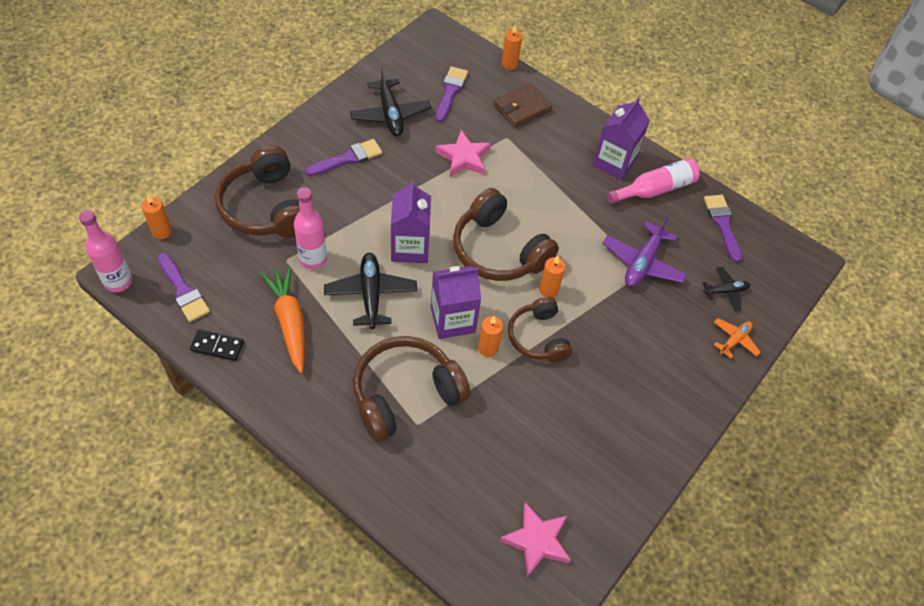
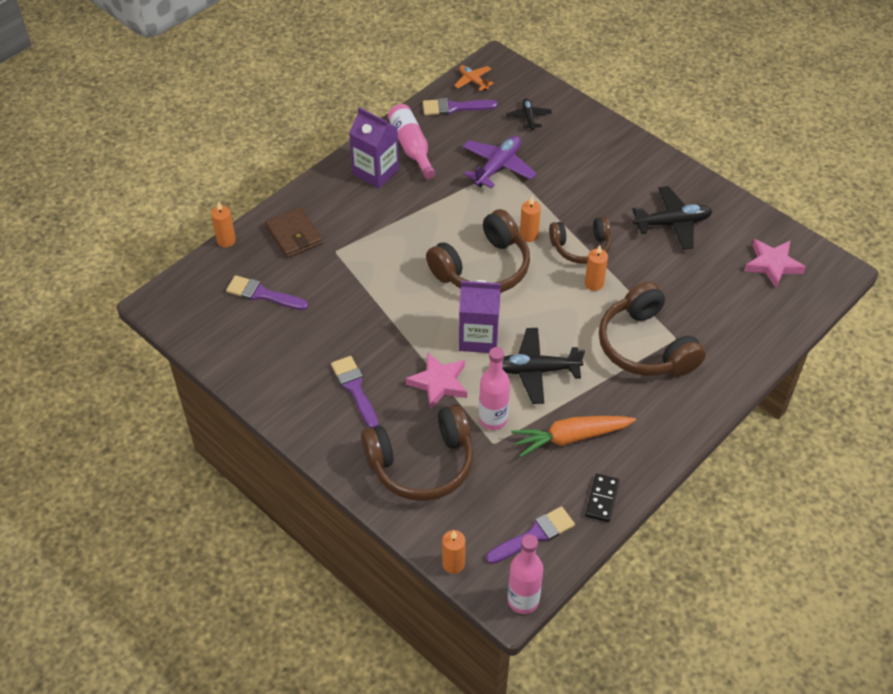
camera: 80 degrees left, 5 degrees down
(390, 114) = (292, 349): black plane -> black plane (672, 223)
(453, 320) = (564, 307): purple carton -> none
(464, 157) = (361, 288): pink star -> pink star (439, 383)
(642, 262) = (498, 167): purple plane -> purple plane turned 90 degrees counterclockwise
(734, 340) = (578, 120): orange plane -> orange plane (473, 81)

